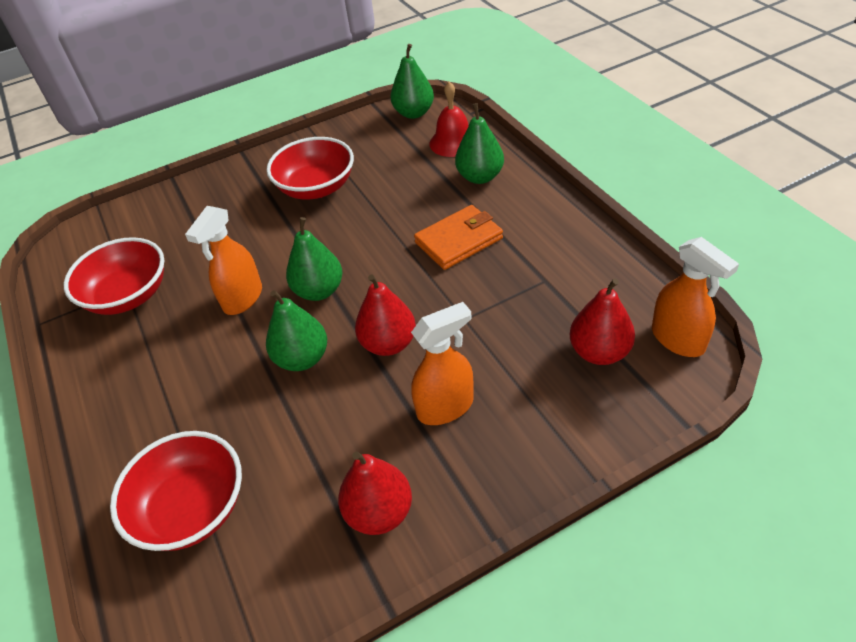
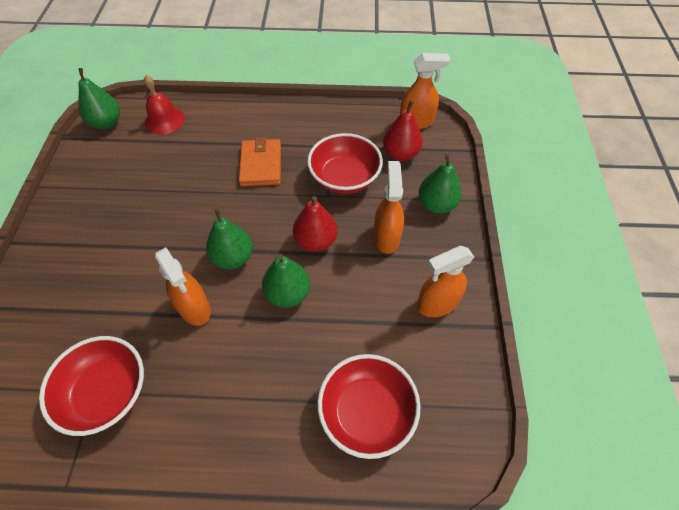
camera: 65 degrees left, 10 degrees up
(316, 188) = (121, 213): red bowl -> red bowl (344, 178)
(379, 512) = (437, 303): red pear -> orange spray bottle
(480, 177) = (214, 126): green pear -> green pear (436, 204)

